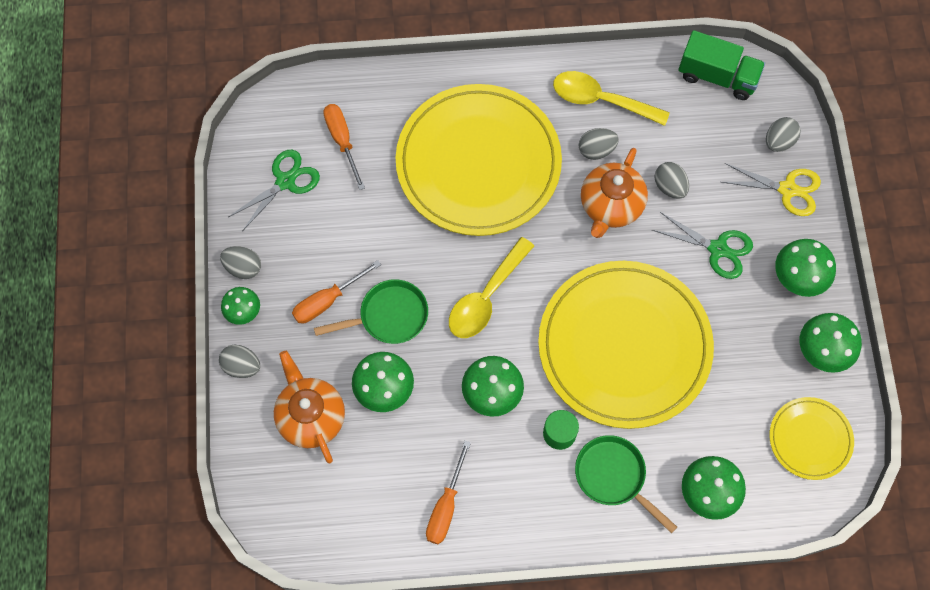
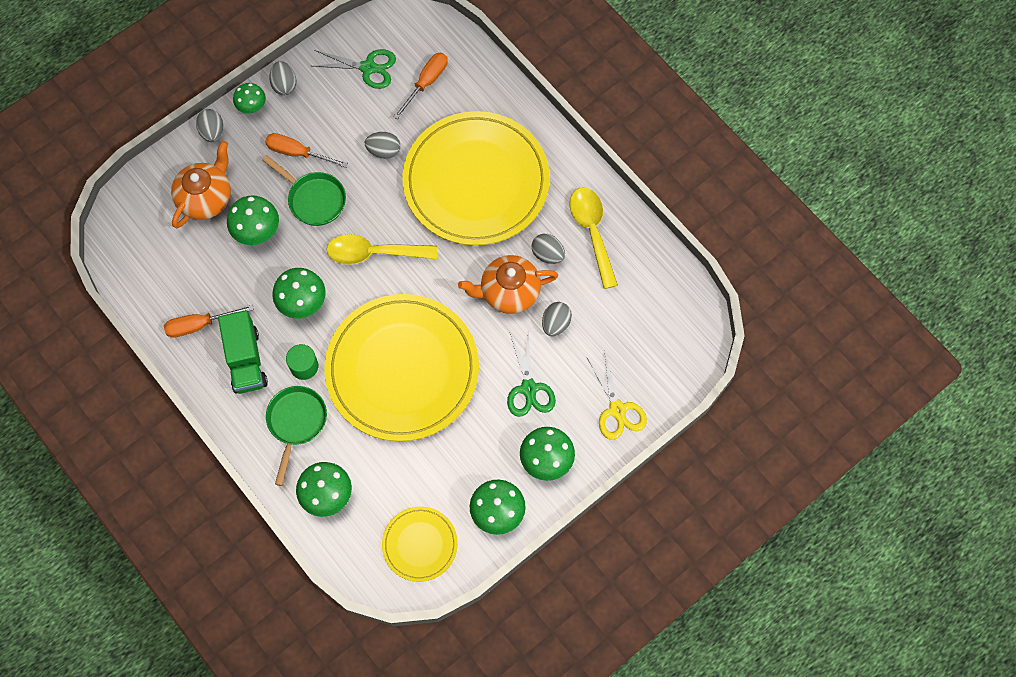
camera: 55 degrees right, 0 degrees up
(717, 76) = (677, 302): green truck -> green truck (246, 360)
(779, 141) = (654, 379): grey egg -> grey egg (384, 151)

